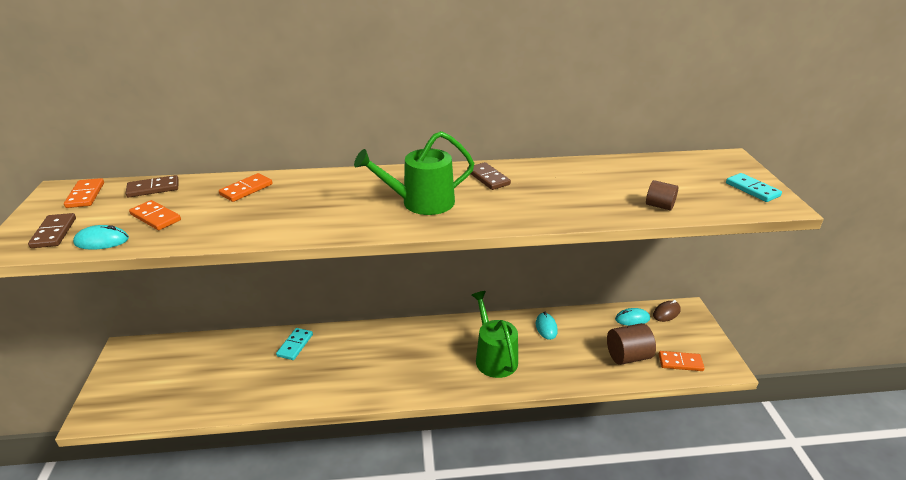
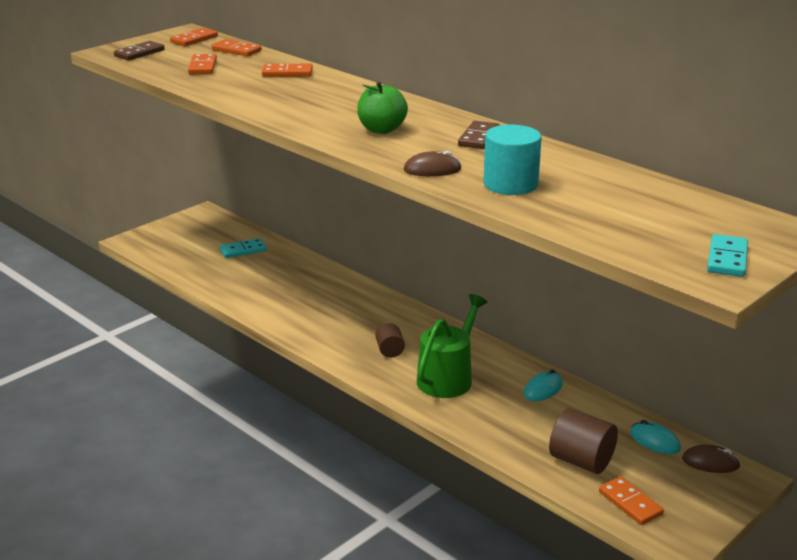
camera: 50 degrees right, 5 degrees down
(102, 241) = (151, 67): turquoise mouse -> none
(153, 188) = (236, 50): brown domino -> orange domino
(295, 345) = (310, 274): turquoise domino -> turquoise domino (243, 250)
(421, 202) = (381, 129): green watering can -> green apple
(519, 216) = (432, 170): none -> brown mouse
(578, 201) = (510, 184): none -> turquoise cylinder
(659, 206) = (579, 221): brown cylinder -> brown cylinder (390, 351)

